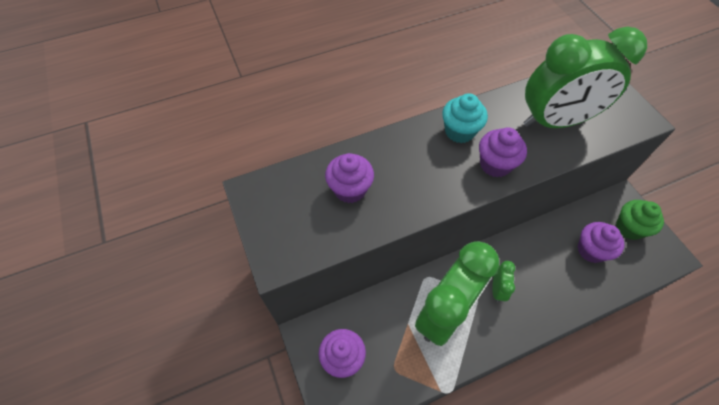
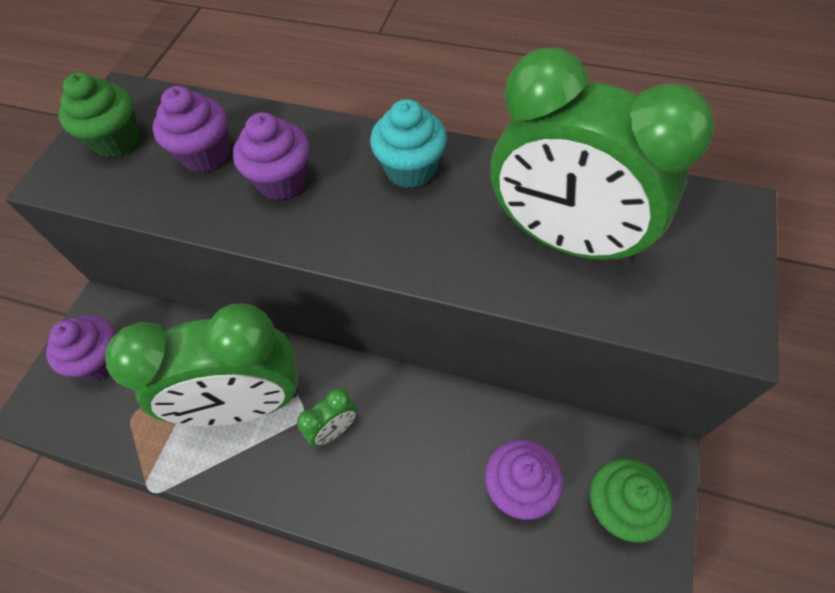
camera: 45 degrees right, 0 degrees up
(286, 215) = (117, 140): none -> green cupcake
(495, 164) = (404, 237): purple cupcake -> purple cupcake (282, 181)

